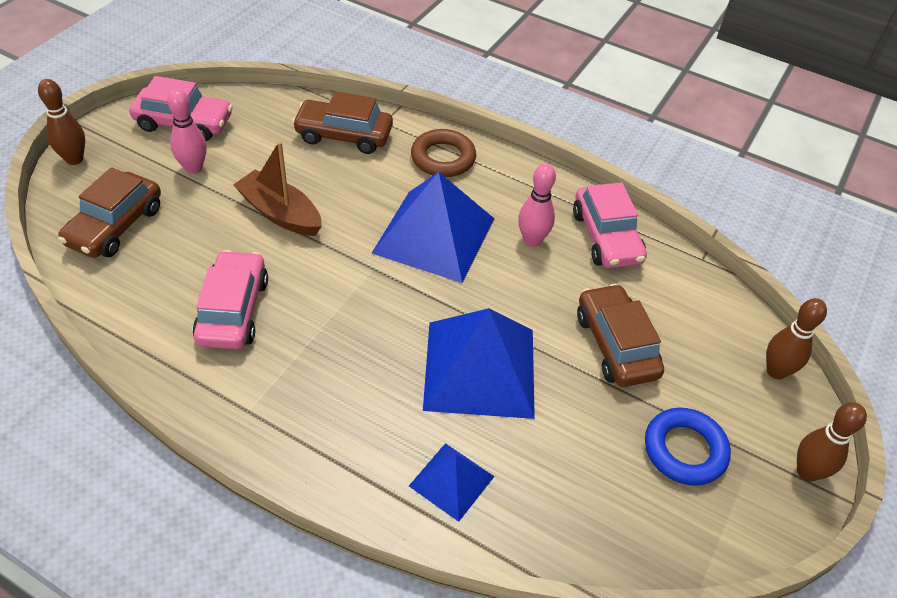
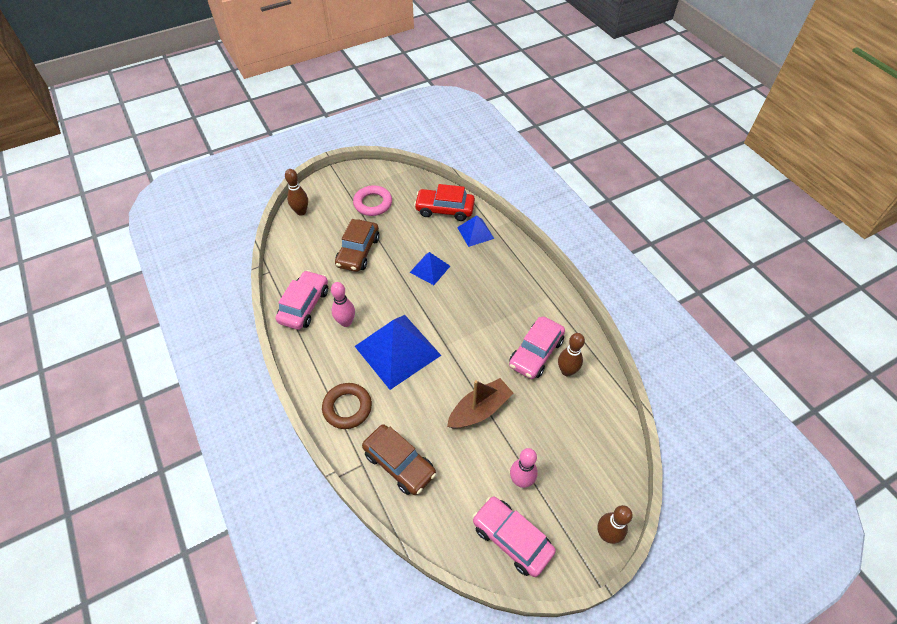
camera: 145 degrees left, 5 degrees up
(115, 226) = (588, 448): brown car -> none
(280, 213) = (479, 410): brown boat -> brown boat turned 105 degrees counterclockwise
(480, 369) = (430, 269): blue pyramid -> blue pyramid, size x0.52
(547, 506) = (444, 209): none -> red car
(684, 450) = (373, 203): blue ring -> pink ring
(807, 472) = (335, 178): brown bowling pin -> brown bowling pin (566, 371)

